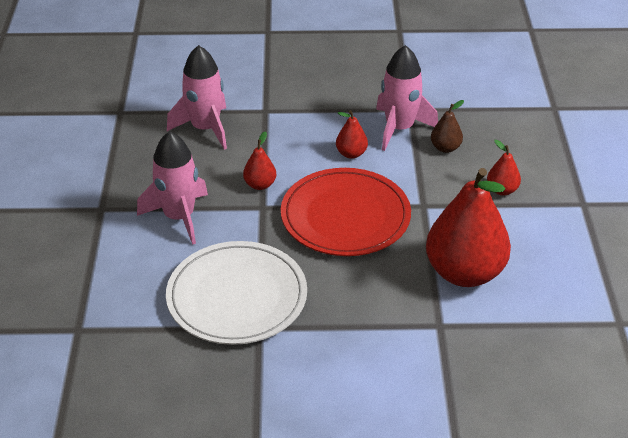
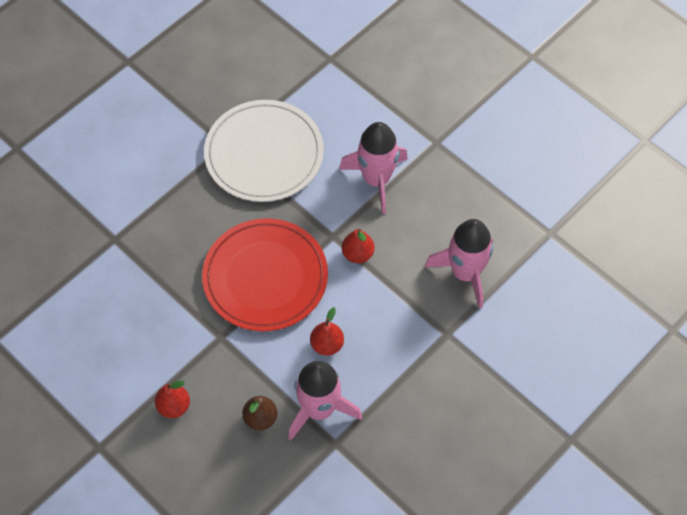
camera: 135 degrees right, 20 degrees up
(464, 272) = (134, 296): red pear -> none

